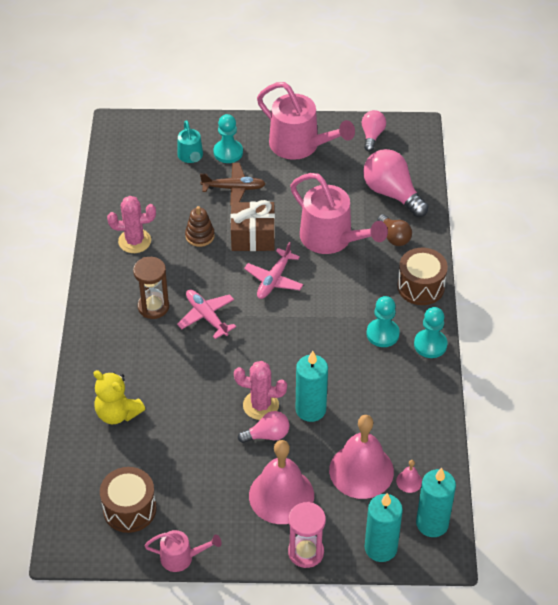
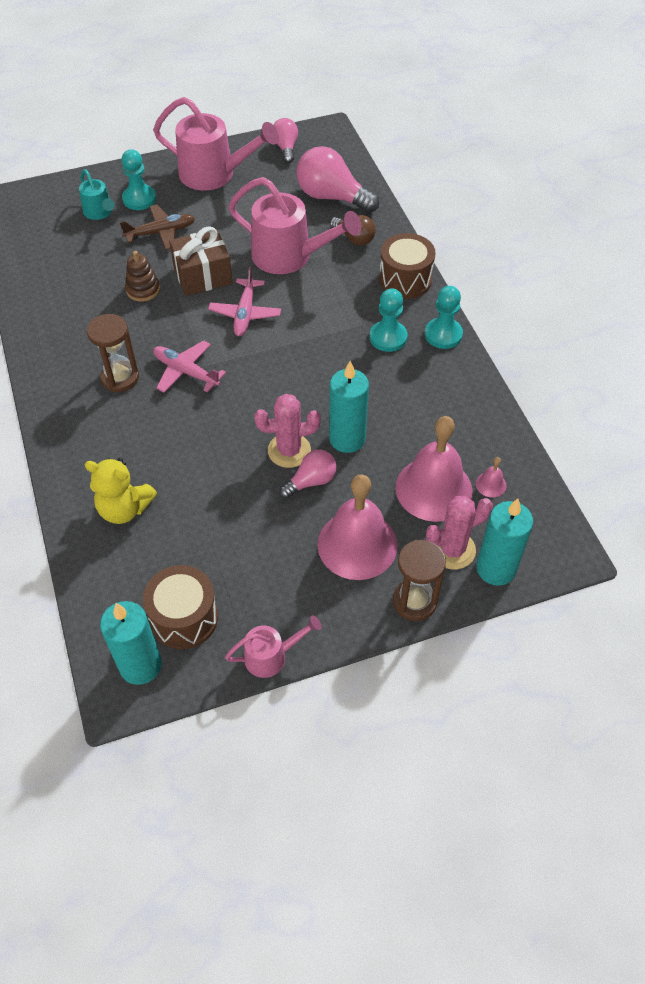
camera: 20 degrees left, 5 degrees up
(134, 241) = (70, 314): pink cactus -> pink cactus (452, 550)
(306, 552) = (414, 601): pink hourglass -> brown hourglass
(432, 523) = (538, 523): turquoise candle -> turquoise candle (140, 665)

